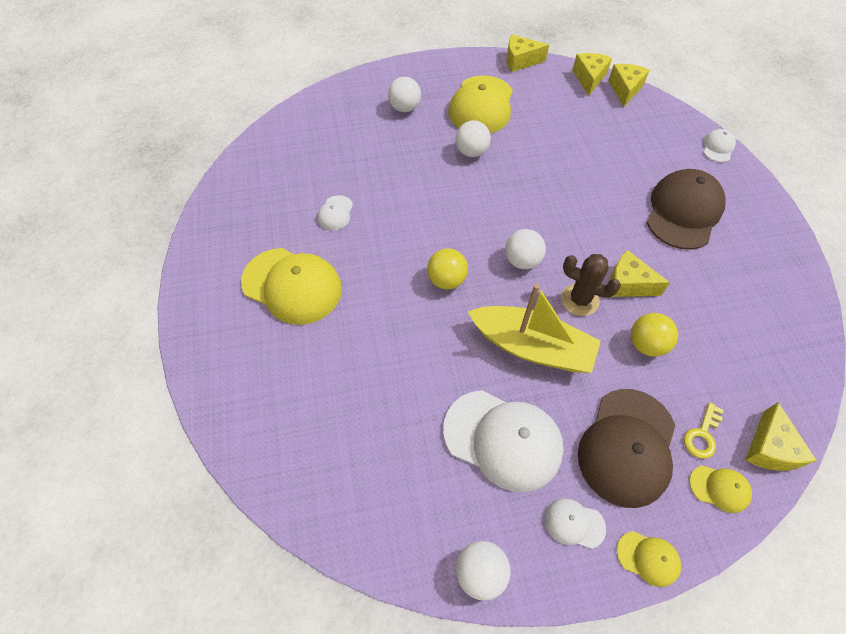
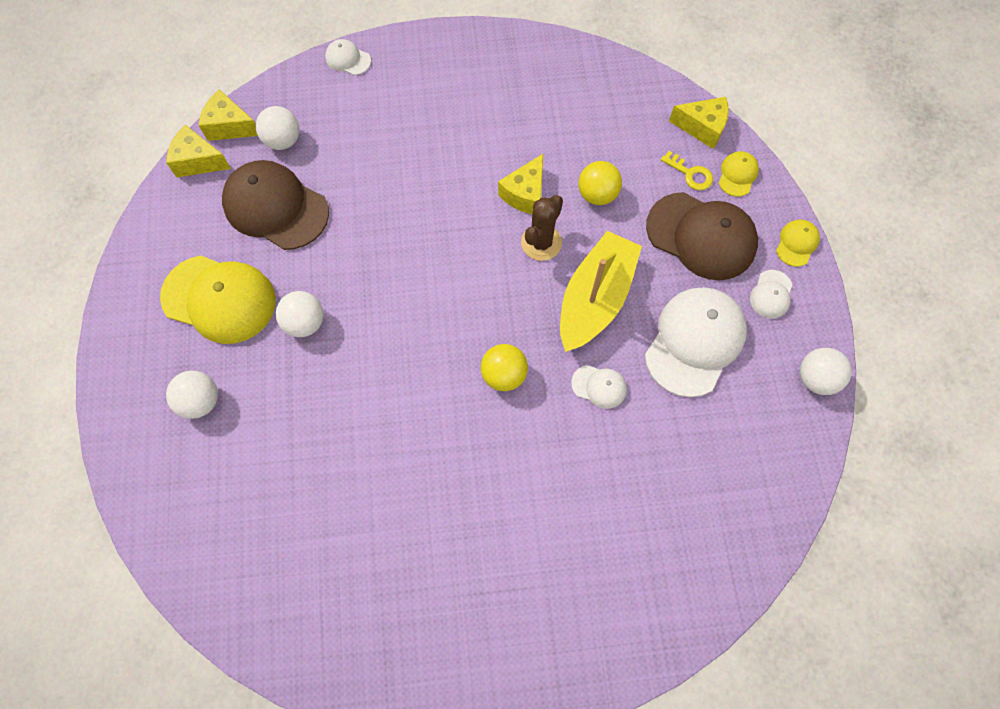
camera: 85 degrees left, 10 degrees up
(292, 286) = (496, 559): yellow cap -> none
(335, 213) = (384, 504): white cap -> white cap (599, 386)
(520, 61) = (140, 236): yellow cheese -> none
(522, 261) = (485, 290): white ball -> white ball (283, 141)
(683, 212) = (436, 118): brown cap -> brown cap (276, 207)

